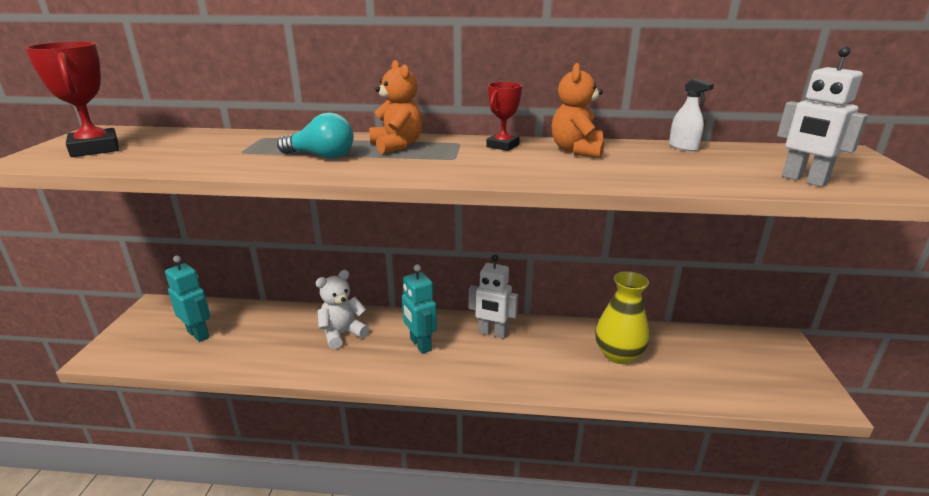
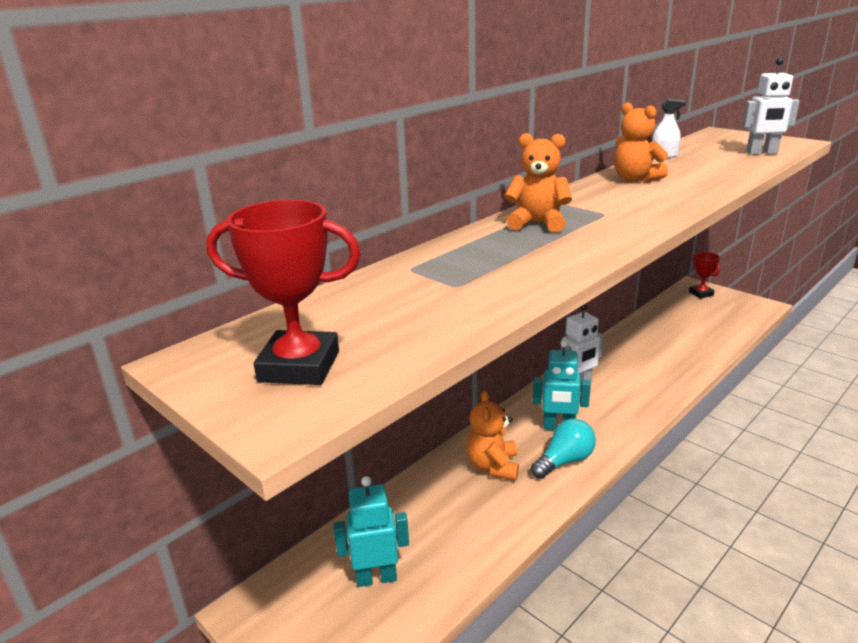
camera: 50 degrees left, 0 degrees up
(321, 156) = (530, 254): turquoise light bulb -> turquoise light bulb (564, 461)
(342, 334) = (493, 466): white teddy bear -> orange teddy bear
(502, 146) = (591, 194): red trophy -> red trophy (701, 293)
(618, 354) = (658, 345): yellow vase -> none

